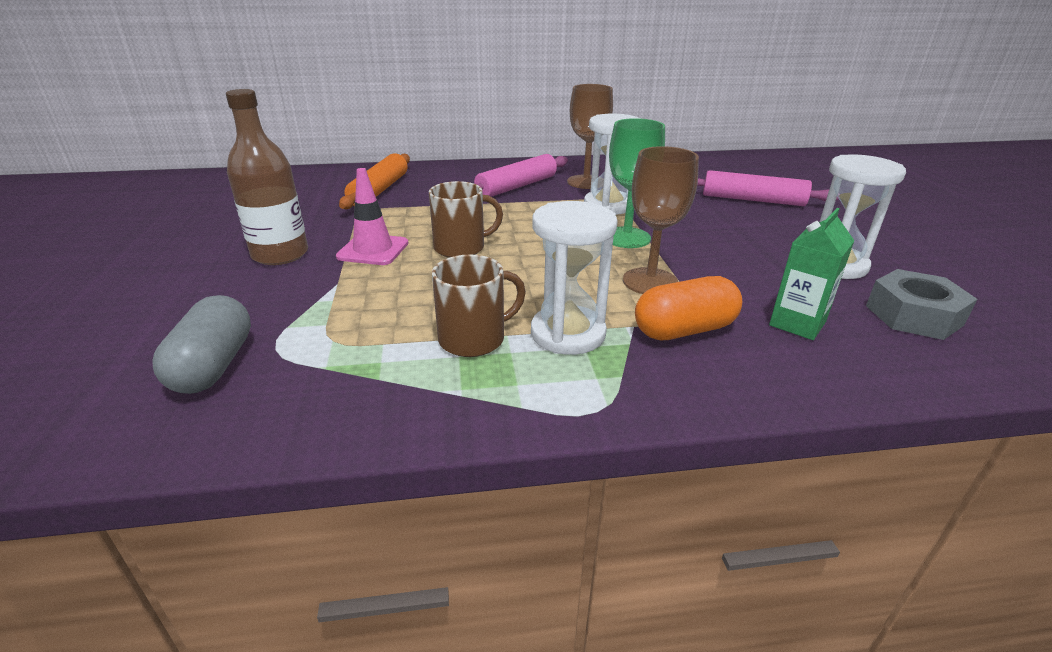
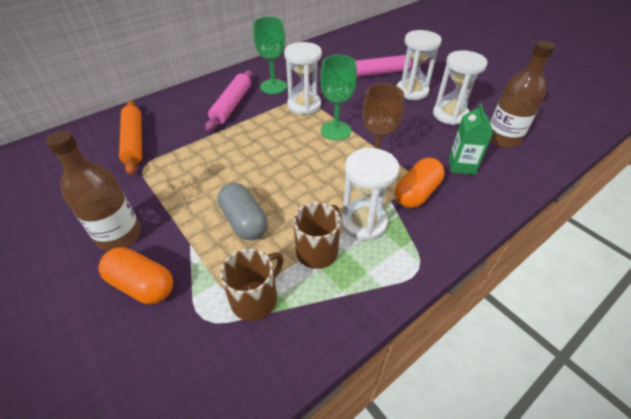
camera: 30 degrees left, 15 degrees up
(213, 366) = (175, 354): grey capsule -> grey capsule (244, 221)
(253, 299) = (142, 285): none -> orange capsule
(373, 250) = (186, 203): pink traffic cone -> none
(461, 248) = (244, 177): brown mug -> brown mug (255, 298)
(586, 182) = (273, 86): brown goblet -> green goblet
(790, 227) = (412, 91): none -> white hourglass
(913, 315) = (502, 139): grey nut -> brown bottle

